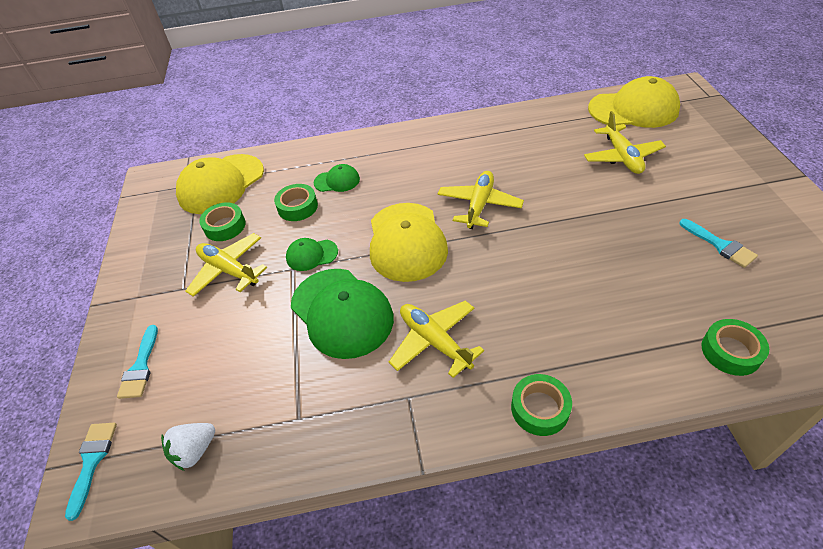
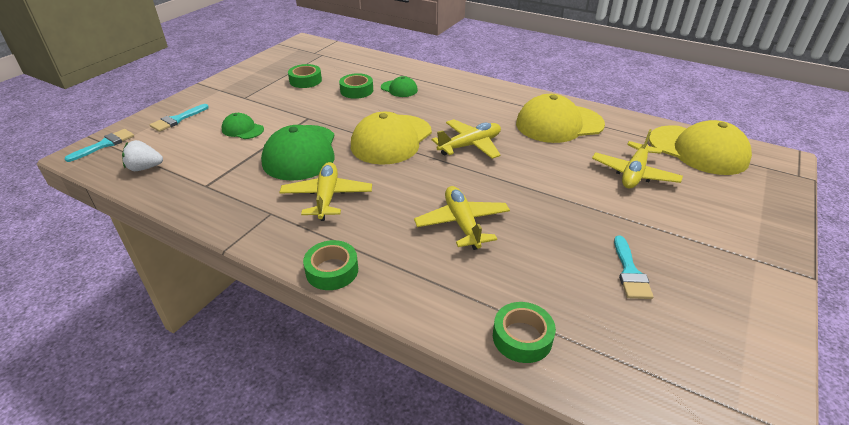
camera: 35 degrees right, 10 degrees down
(221, 184) = (334, 60): yellow cap -> yellow cap (559, 124)
(229, 270) = (276, 101): yellow plane -> yellow plane (462, 223)
(311, 255) = (328, 117): green cap -> green cap (242, 129)

